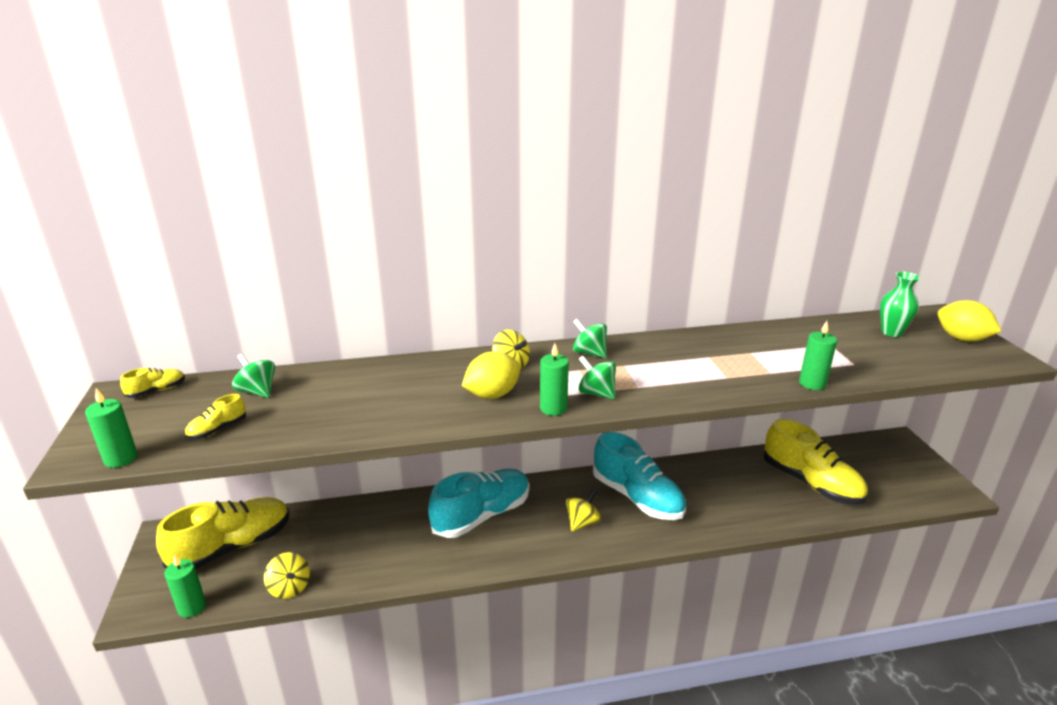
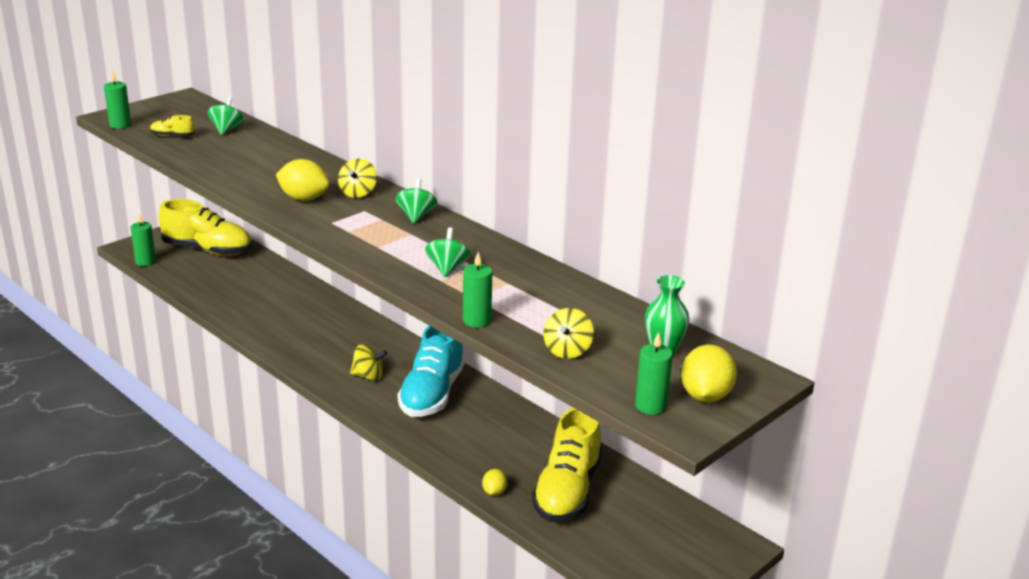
camera: 55 degrees right, 0 degrees up
(156, 391) = (198, 105): yellow shoe -> none
(289, 588) = (188, 285): yellow spinning top -> yellow spinning top (567, 350)
(482, 515) = (332, 328): turquoise shoe -> none
(553, 408) = (307, 224): green candle -> green candle (650, 406)
(596, 393) = (348, 234): green spinning top -> green spinning top (447, 268)
(797, 518) = (494, 492): none -> yellow lemon

